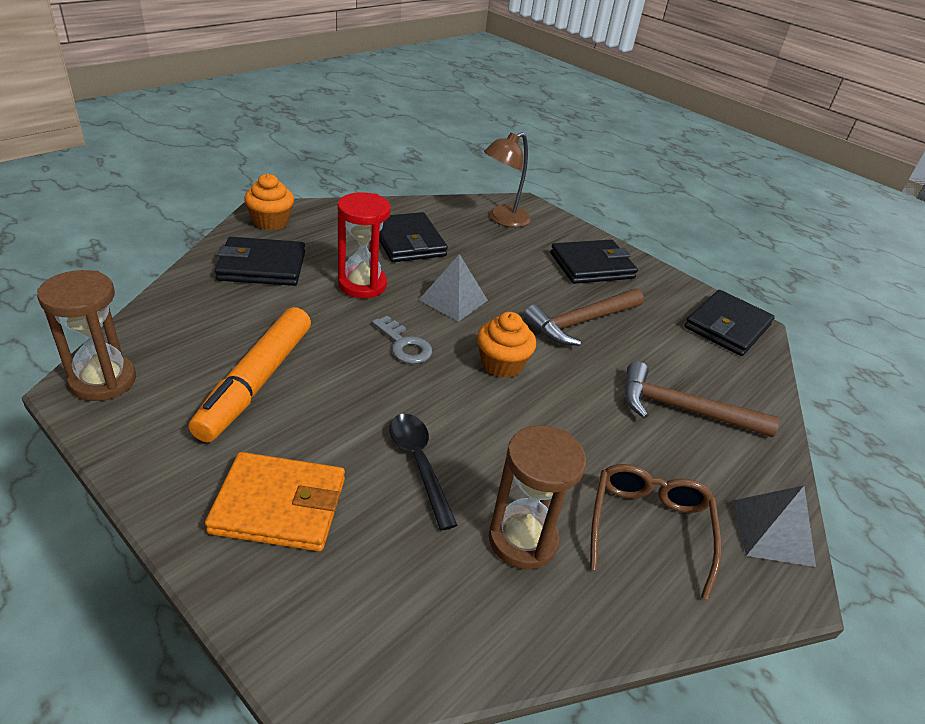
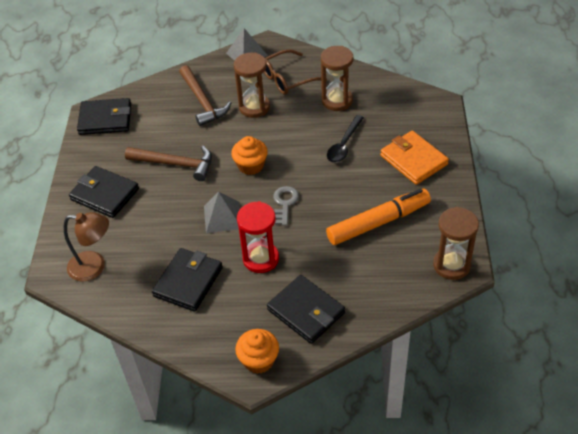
camera: 125 degrees left, 10 degrees up
(615, 443) = (254, 107): none -> brown hourglass

